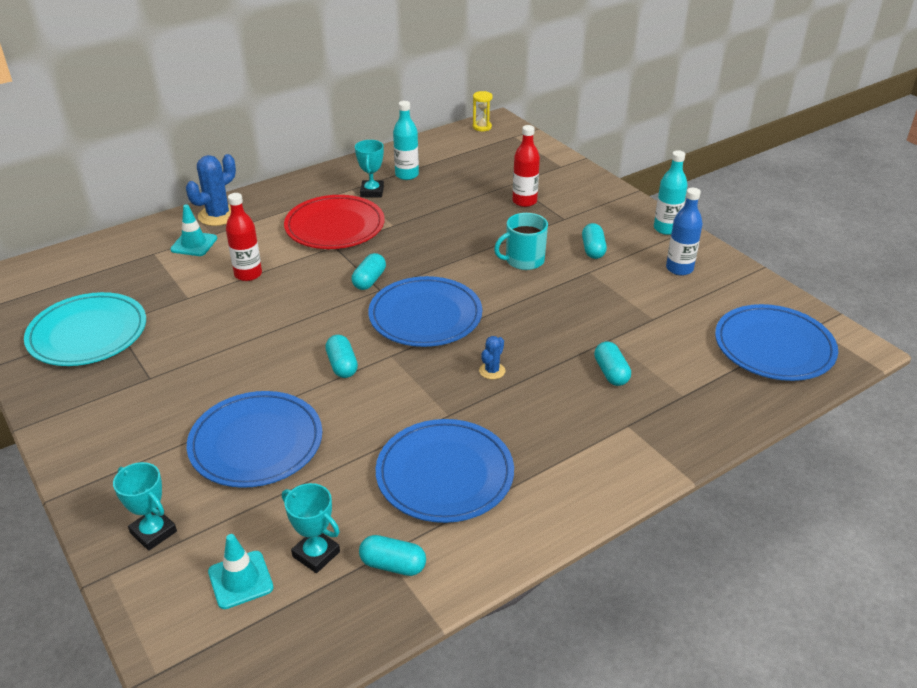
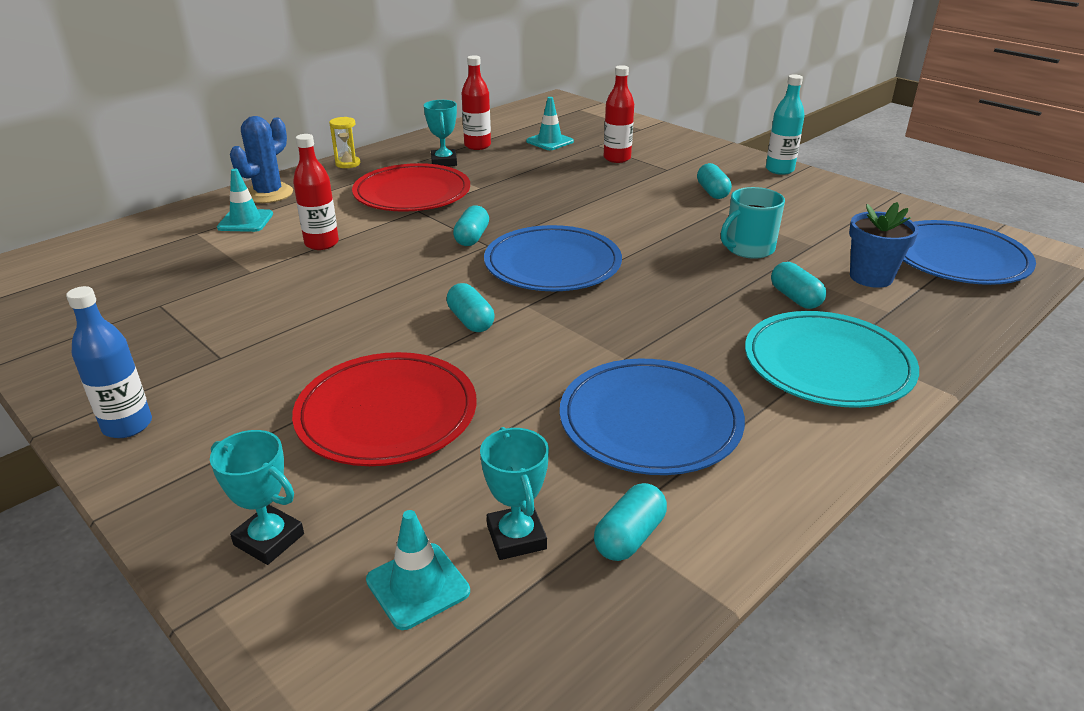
camera: 10 degrees left, 5 degrees down
(88, 333) = (124, 318): turquoise plate -> turquoise plate (827, 364)
(256, 443) = (387, 414): blue plate -> red plate
(316, 554) = (516, 537): turquoise trophy -> turquoise trophy turned 45 degrees clockwise
(393, 565) = (629, 537): turquoise capsule -> turquoise capsule turned 60 degrees counterclockwise
(407, 175) = (477, 146): turquoise bottle -> red bottle
(472, 175) = (550, 141): none -> turquoise traffic cone
(482, 127) = (542, 104): yellow hourglass -> yellow hourglass (348, 164)
(492, 371) = (656, 309): blue cactus -> none
(523, 260) = (641, 206): turquoise mug -> turquoise mug (748, 248)
(679, 269) = (813, 201): blue bottle -> blue bottle (127, 425)
(686, 358) = (871, 277): none -> blue flower pot

